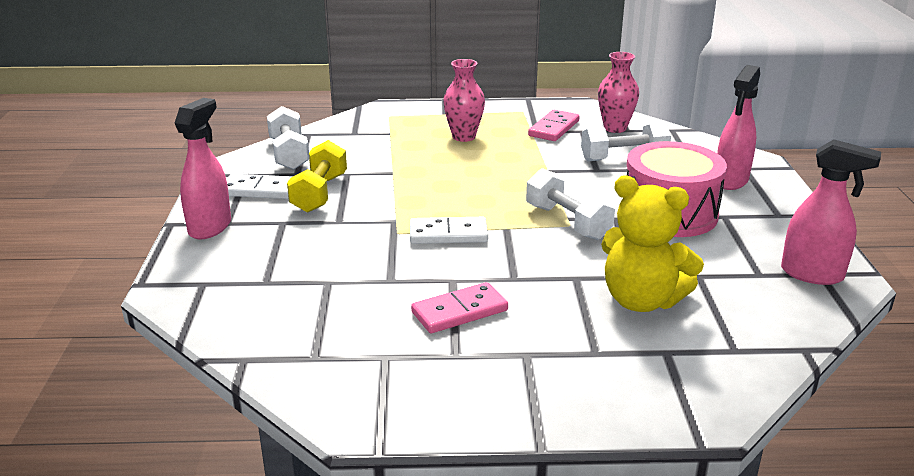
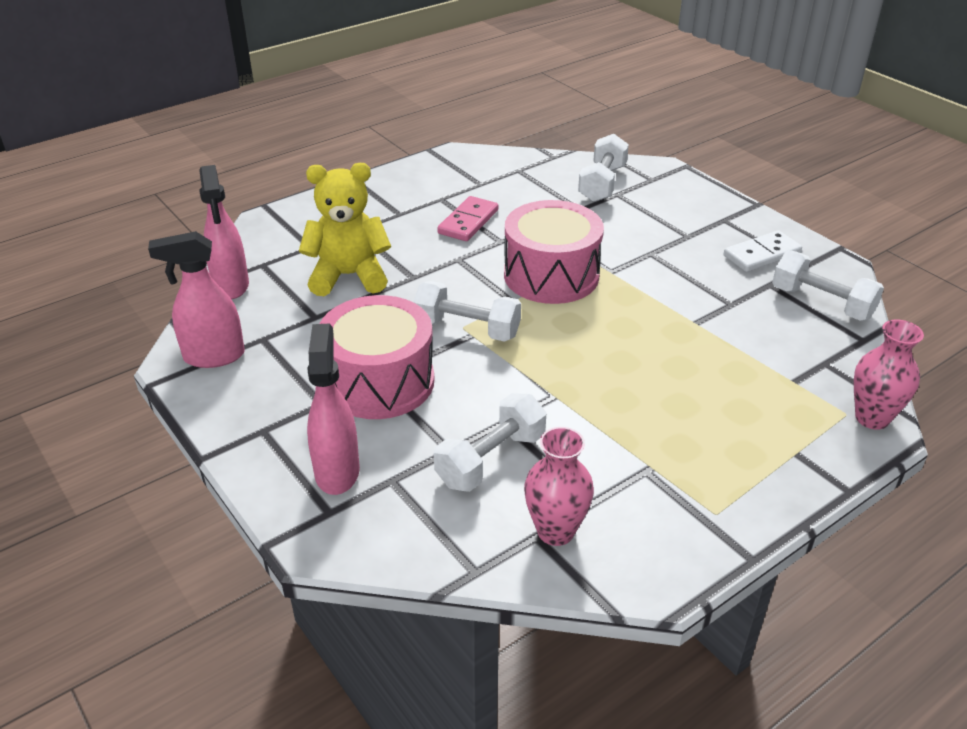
camera: 145 degrees right, 10 degrees up
(210, 227) = (726, 212): pink spray bottle -> pink spray bottle (231, 286)
(259, 298) = (602, 184): none -> white dumbbell
(319, 193) = (711, 271): yellow dumbbell -> none
(448, 234) = (551, 275): white domino -> pink drum
(464, 137) = (709, 413): pink vase -> pink vase (872, 418)
(553, 128) = (631, 487): pink domino -> none

